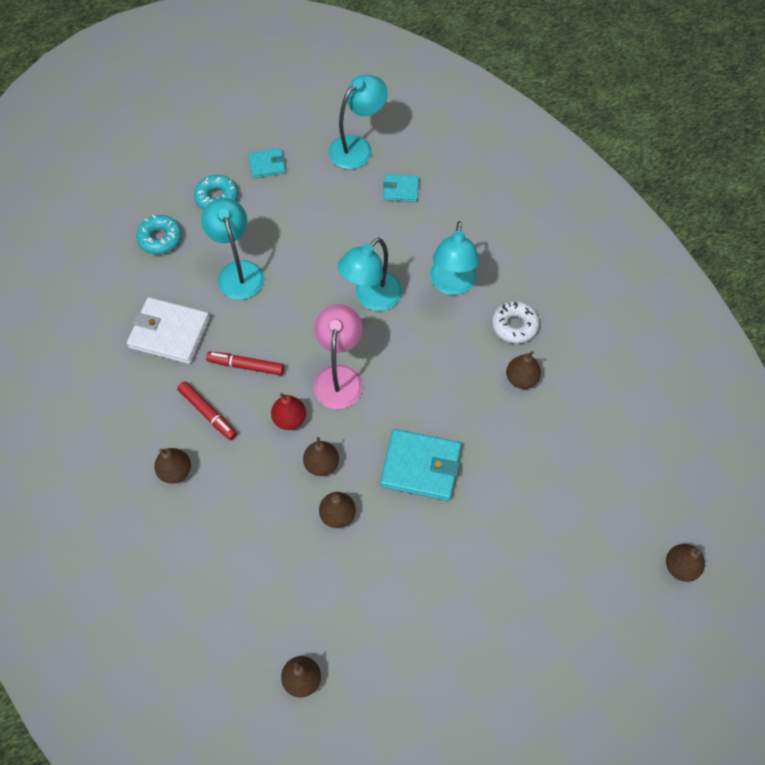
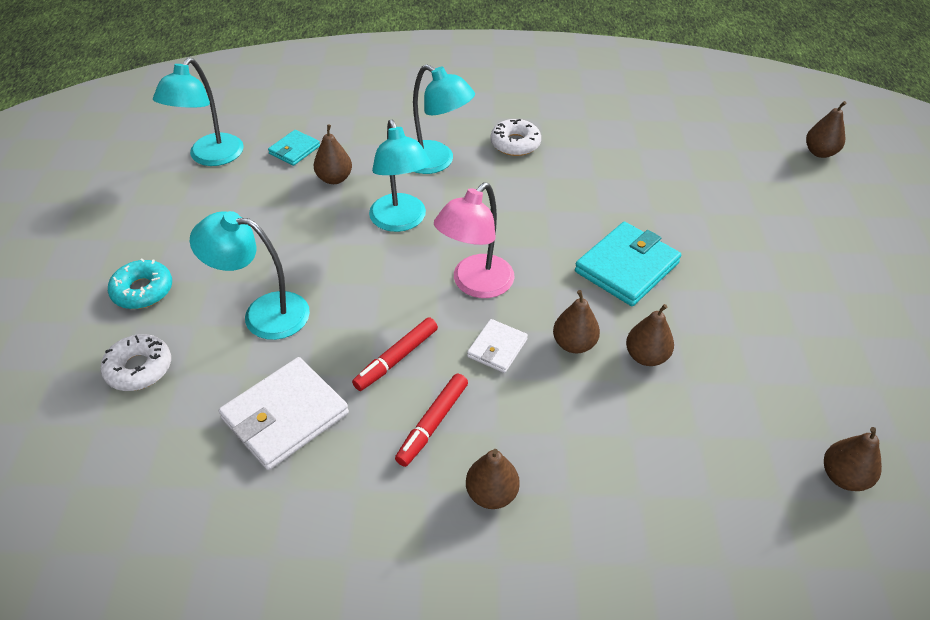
camera: 60 degrees left, 15 degrees down
(160, 238) = (139, 368): turquoise donut -> white donut
(207, 413) = (432, 423): red marker -> red marker turned 135 degrees clockwise
(267, 165) = (150, 231): turquoise wallet -> none
(289, 419) = (497, 348): red pear -> white wallet
(339, 377) = (475, 284): pink lamp -> pink lamp turned 90 degrees counterclockwise
(357, 147) = (210, 157): turquoise lamp -> turquoise lamp turned 150 degrees counterclockwise
(521, 379) = (575, 162): brown pear -> brown pear (334, 178)

